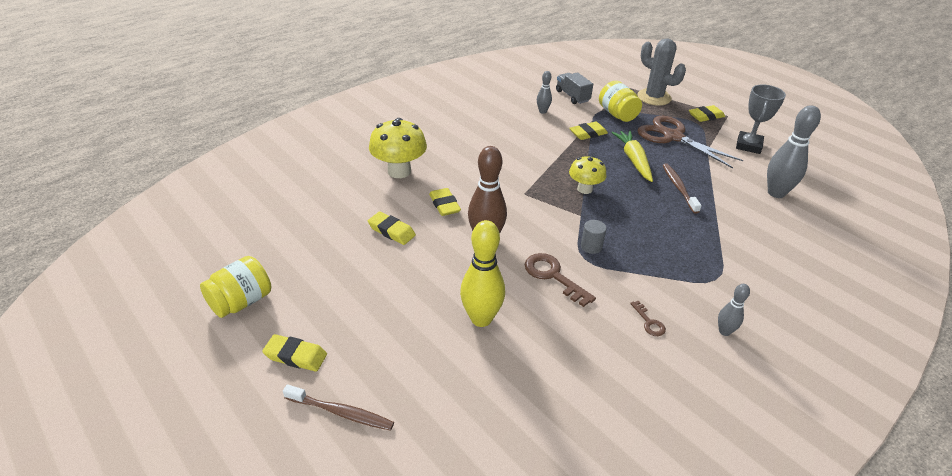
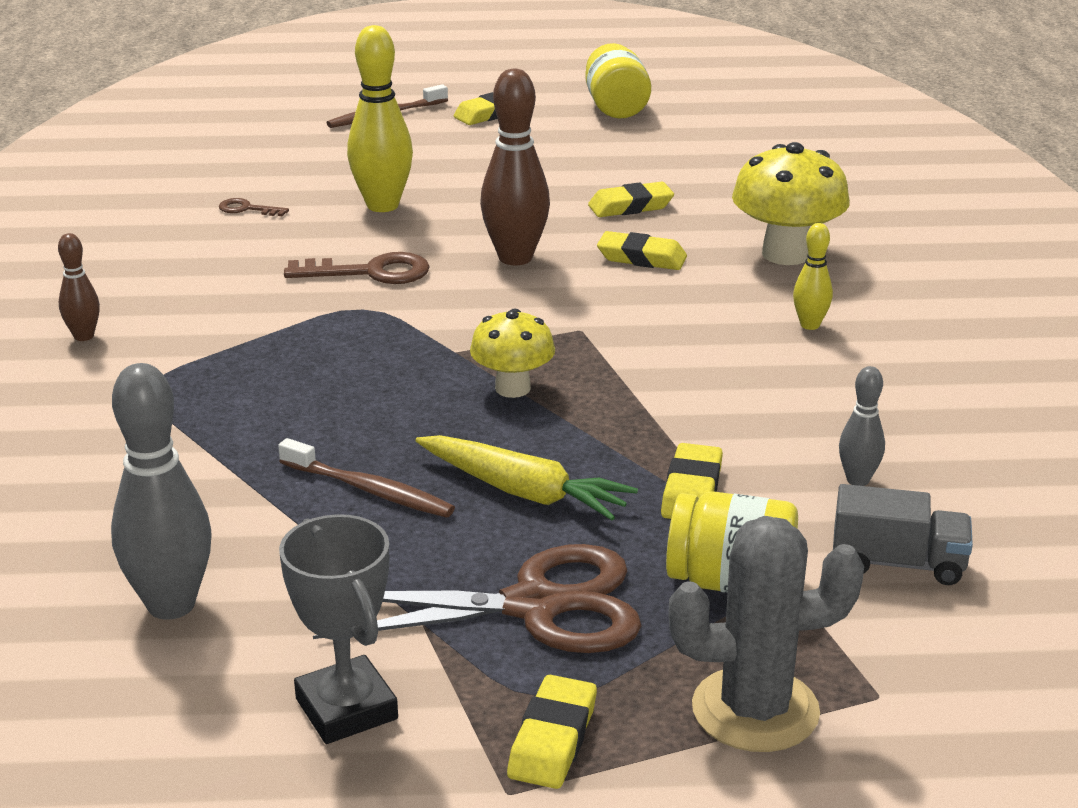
camera: 130 degrees right, 10 degrees down
(456, 147) = (810, 325): none -> yellow bowling pin
(591, 246) = (376, 324): grey cylinder -> none
(649, 322) = (191, 296): brown key -> brown key (247, 209)
(724, 331) = (84, 336): grey bowling pin -> brown bowling pin

